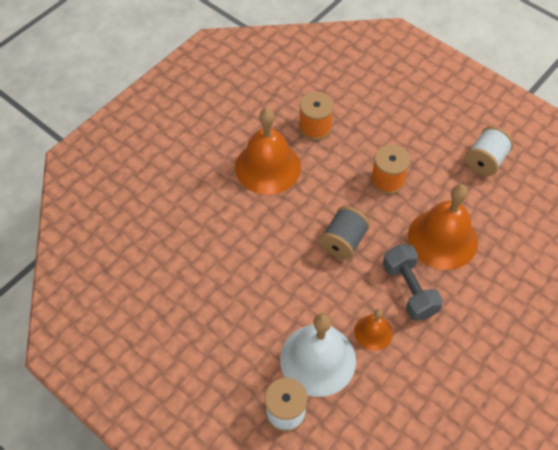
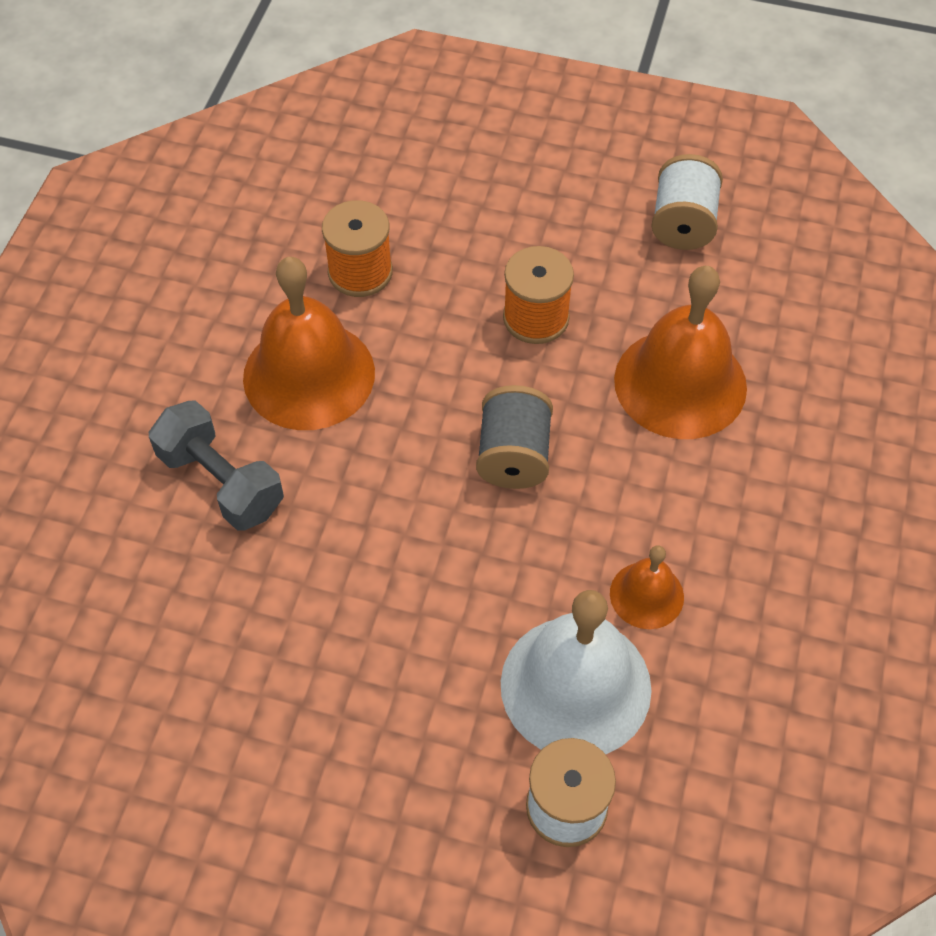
camera: 25 degrees left, 0 degrees up
(409, 290) = (669, 494): grey dumbbell -> grey dumbbell (221, 482)

